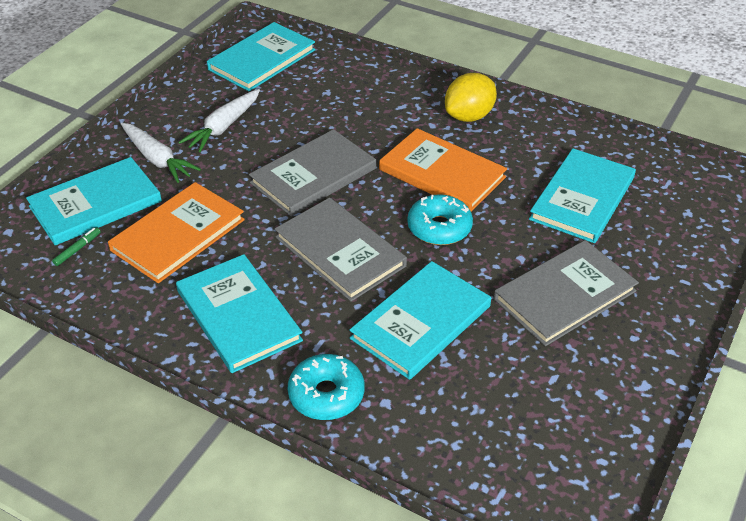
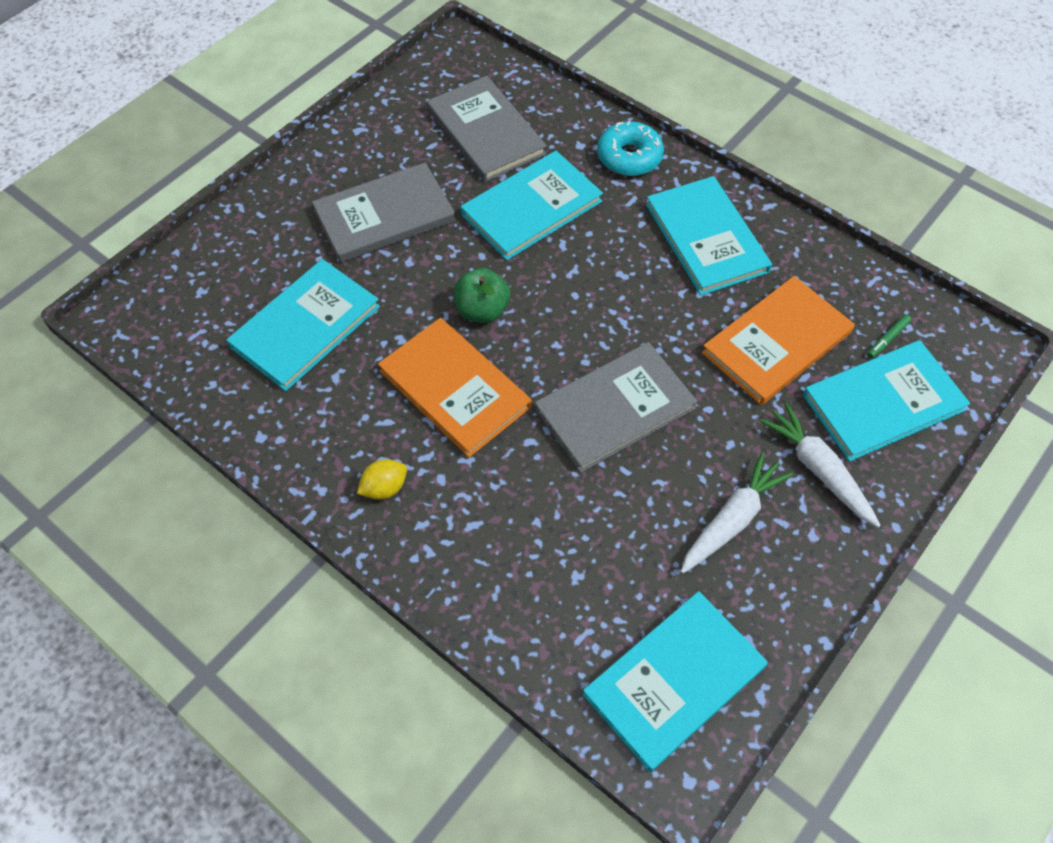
camera: 170 degrees left, 15 degrees up
(340, 252) = (597, 295): grey book -> grey book (486, 132)
(439, 228) = (482, 310): turquoise donut -> green apple
(469, 116) = (384, 488): yellow lemon -> yellow lemon, size x0.58

